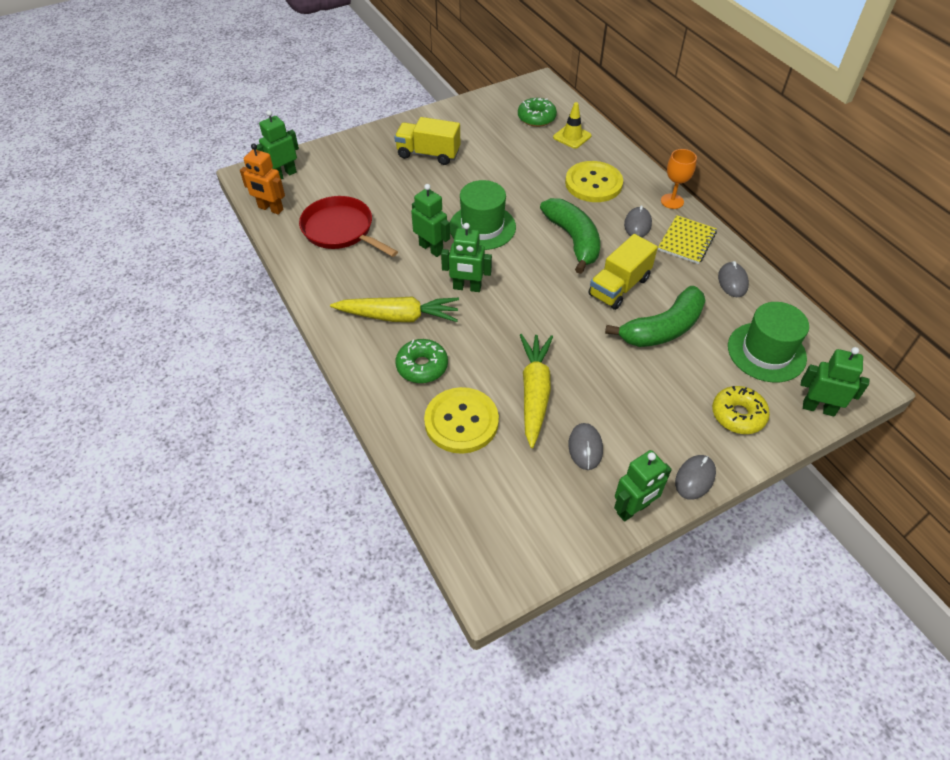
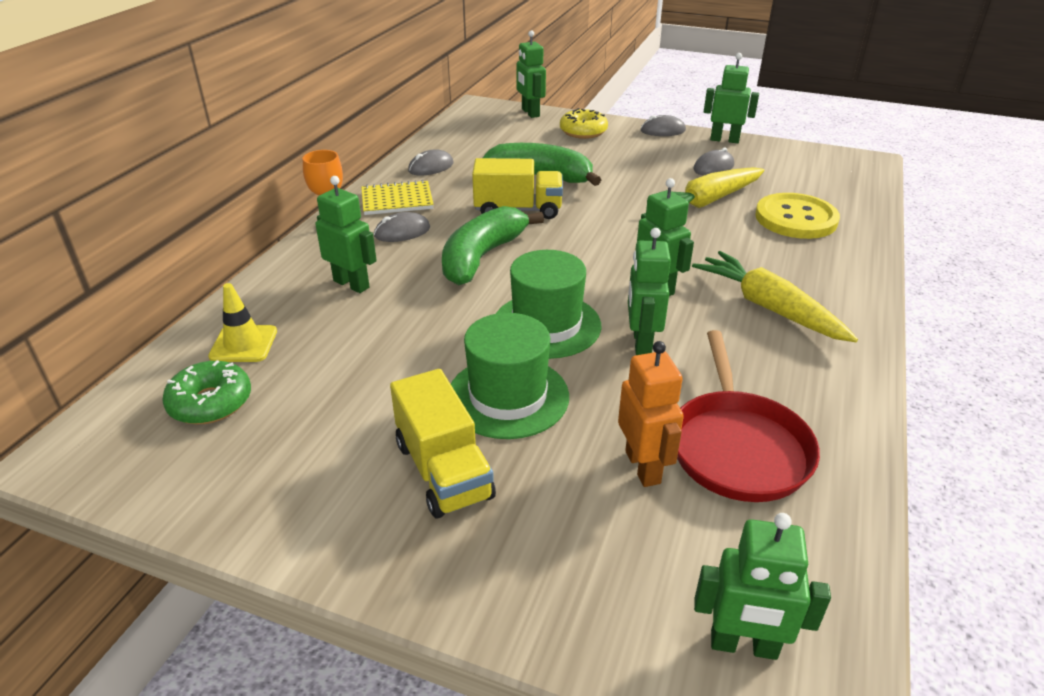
camera: 130 degrees left, 15 degrees down
(270, 209) = (834, 578): orange robot -> orange robot (643, 467)
(422, 366) = (790, 262): green donut -> none
(593, 183) = (352, 284): yellow button -> green robot
(766, 352) = (501, 137): green hat -> green hat (508, 396)

